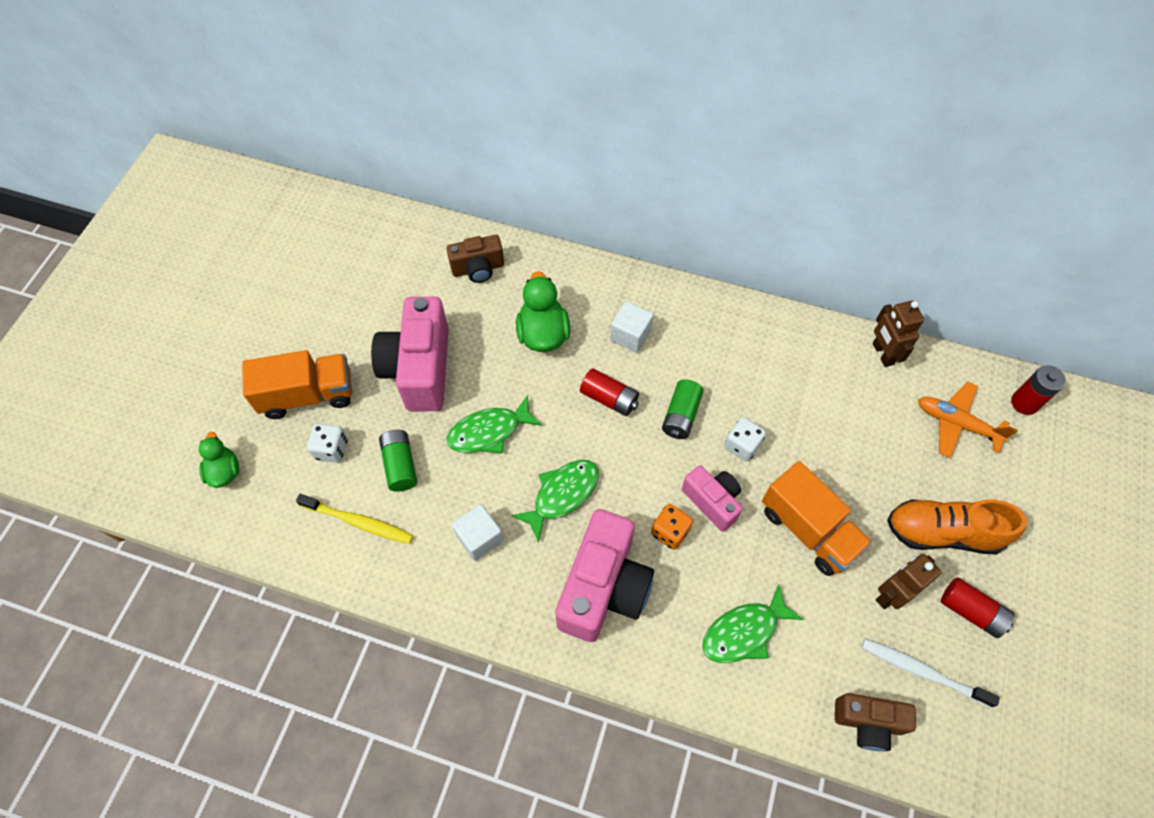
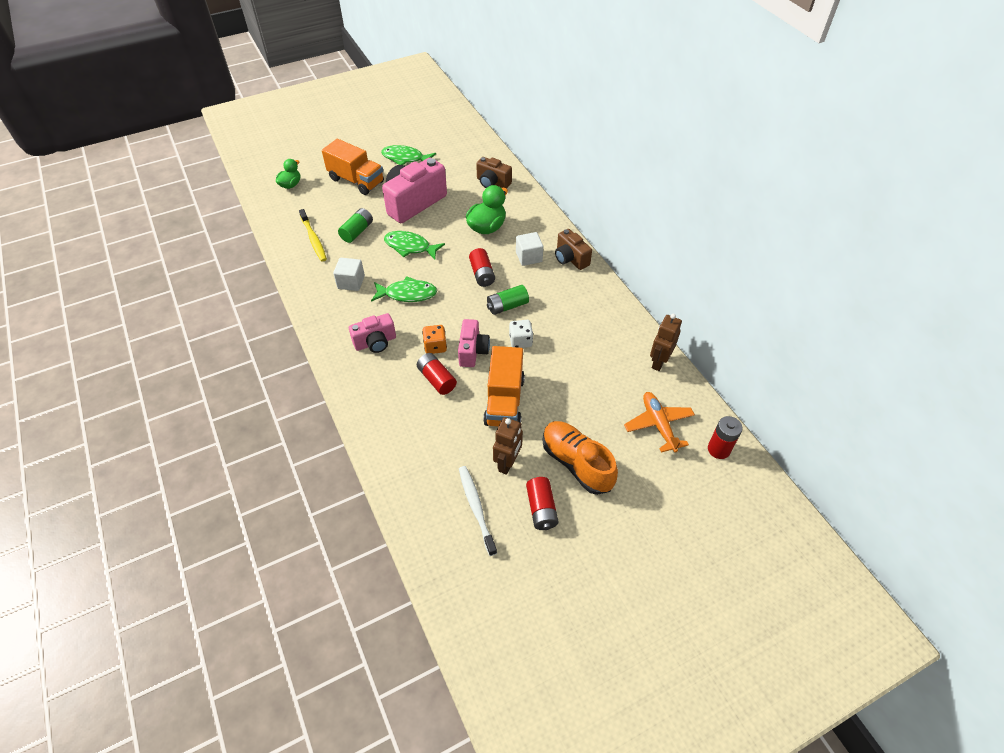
camera: 45 degrees right, 10 degrees down
(331, 449) = (339, 206): white dice -> none
(603, 588) = (375, 342): pink camera -> pink camera, size x0.56
(719, 569) = (436, 379): none -> red battery
(744, 632) = (412, 413): green fish -> green fish (405, 158)
(868, 723) = (418, 501): brown camera -> brown camera (570, 259)
(890, 594) = (507, 463): brown robot -> brown robot turned 105 degrees clockwise

